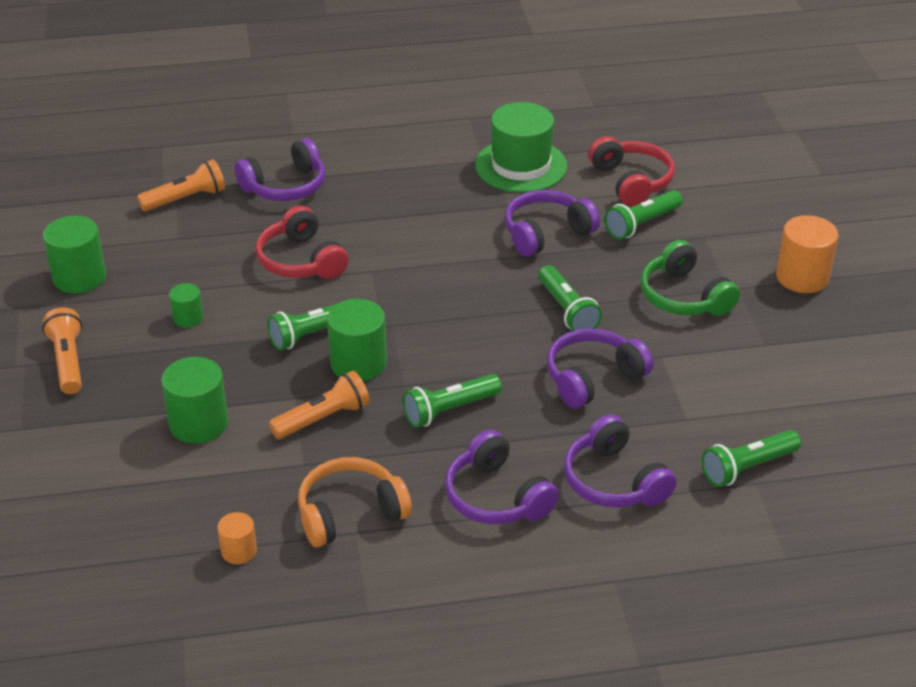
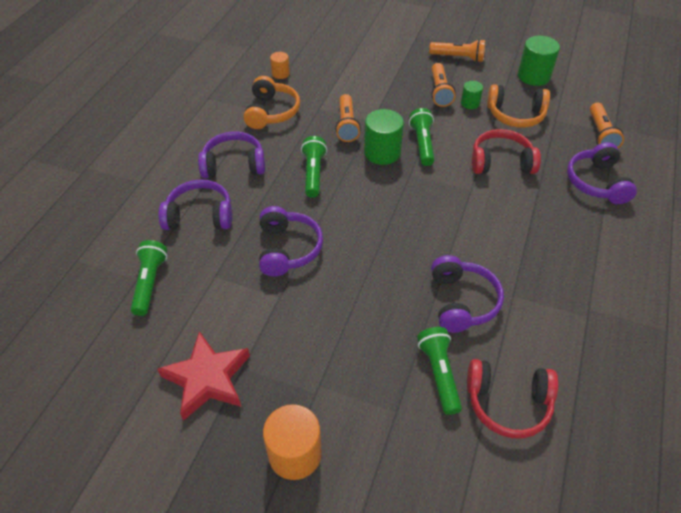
camera: 120 degrees right, 10 degrees up
(177, 354) = (439, 92): none -> orange flashlight
(189, 272) = (515, 115): none -> orange headphones
(198, 423) = (377, 84): green cylinder -> none
(521, 166) = (569, 331): green hat -> none
(567, 310) = (363, 269): green flashlight -> none
(684, 296) = (330, 348): green headphones -> none
(800, 361) = (207, 378): none -> red star

